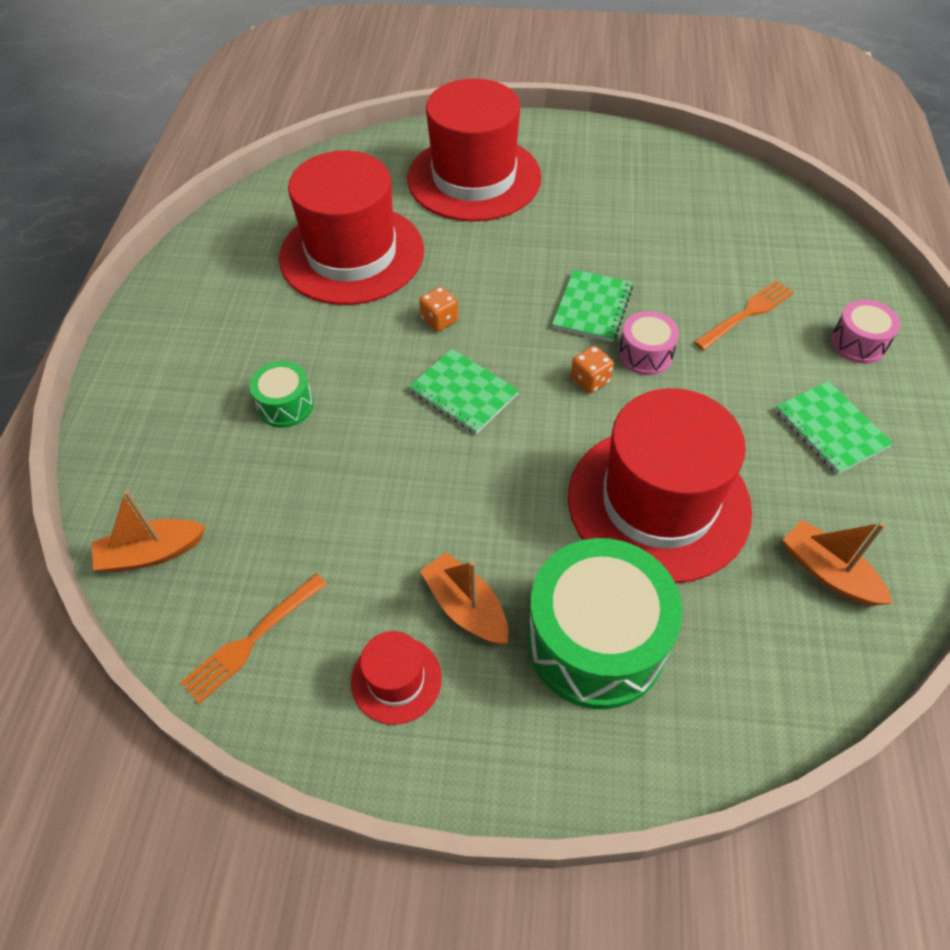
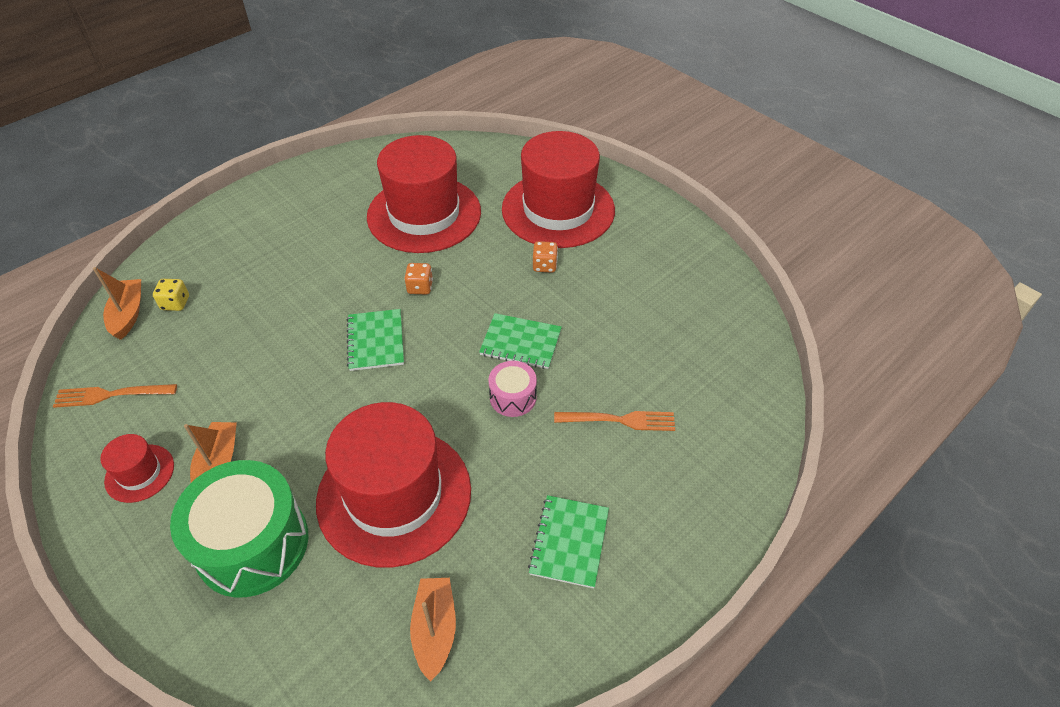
camera: 40 degrees right, 5 degrees down
(151, 553) = (128, 314): orange boat -> orange boat turned 60 degrees clockwise
(195, 504) = (175, 303): none -> yellow dice
(285, 405) = (280, 280): green drum -> none
(590, 380) = (456, 388): orange dice -> orange dice (544, 265)
(592, 307) = (520, 342): green notebook -> green notebook turned 45 degrees clockwise
(858, 343) = (675, 501): pink drum -> none

